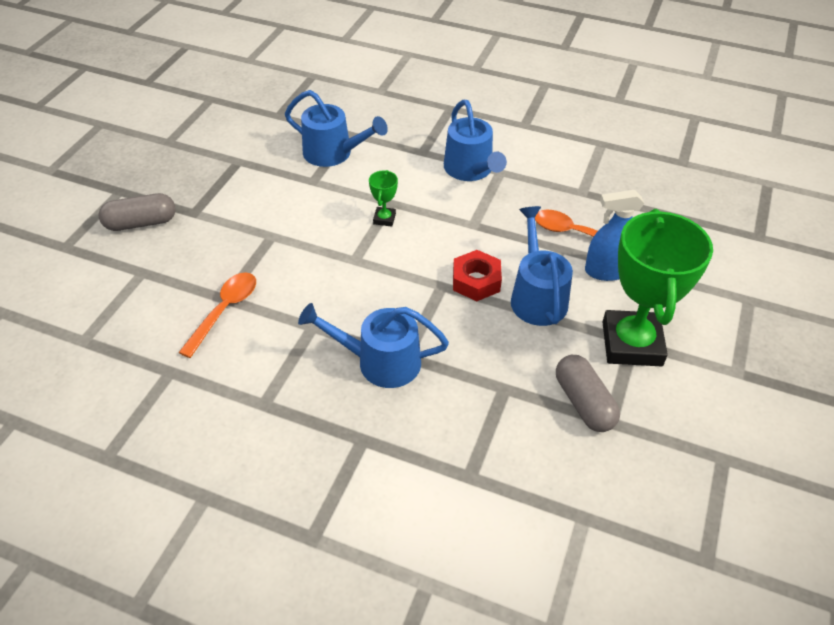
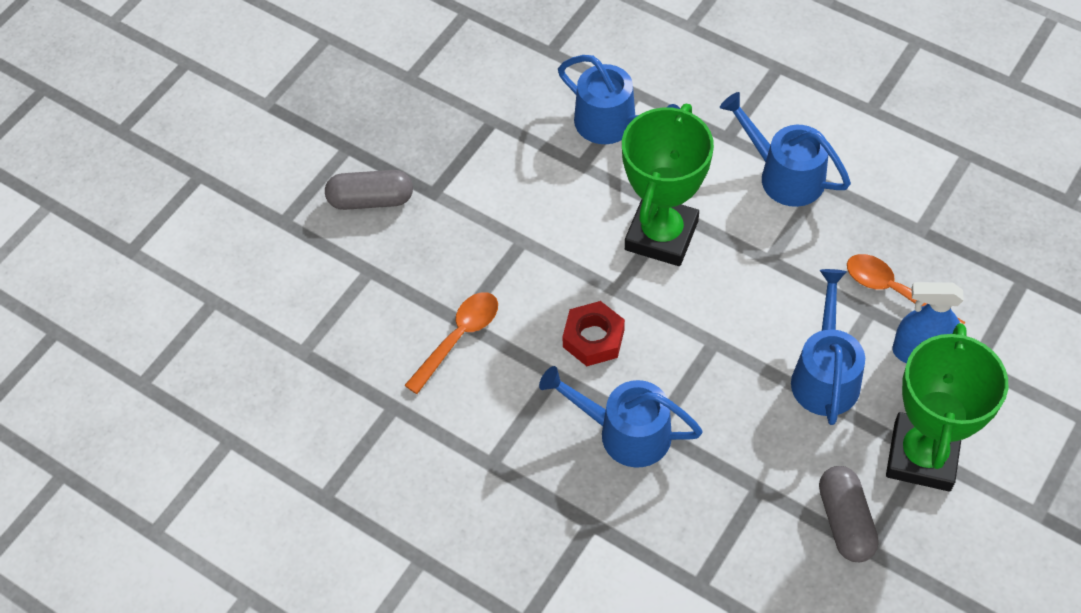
camera: 15 degrees right, 10 degrees up
(384, 219) = (661, 235): green trophy -> green trophy, size x2.44
(471, 170) = (784, 175): blue watering can -> blue watering can turned 135 degrees clockwise
(476, 281) = (756, 342): red nut -> red nut (593, 338)

